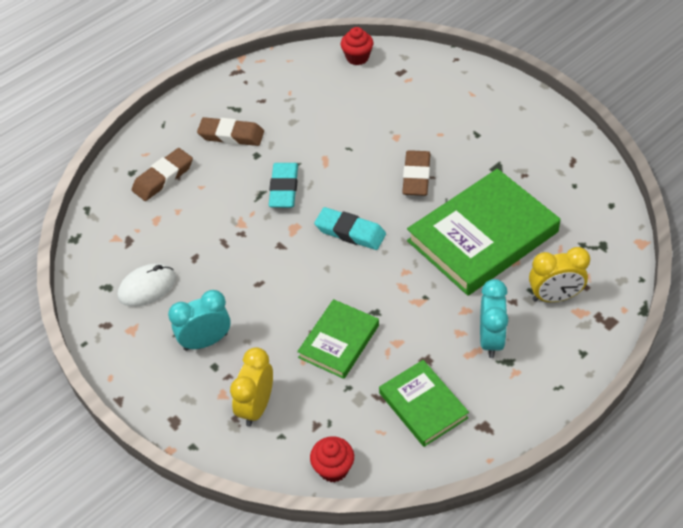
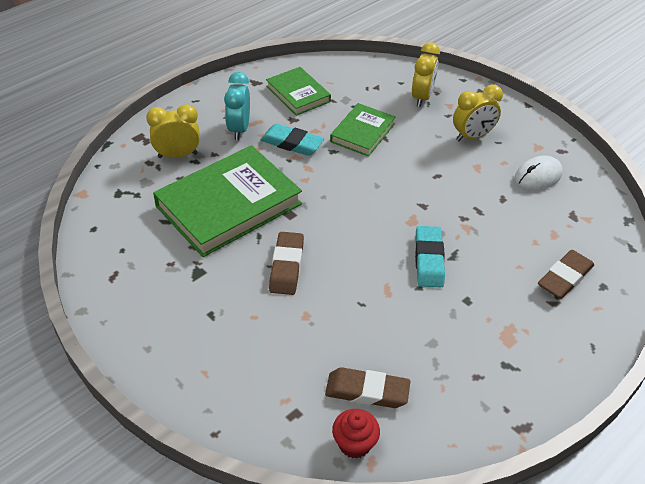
camera: 175 degrees right, 5 degrees down
(205, 341) = (472, 136): turquoise clock -> yellow clock
(231, 135) = (503, 327): brown eraser -> brown eraser (367, 391)
(333, 468) = (362, 66): red cupcake -> none
(350, 232) = (356, 214): turquoise eraser -> turquoise eraser (292, 143)

